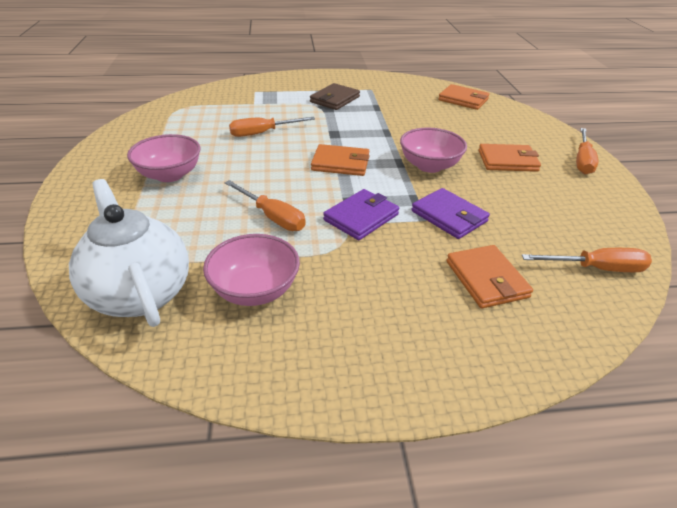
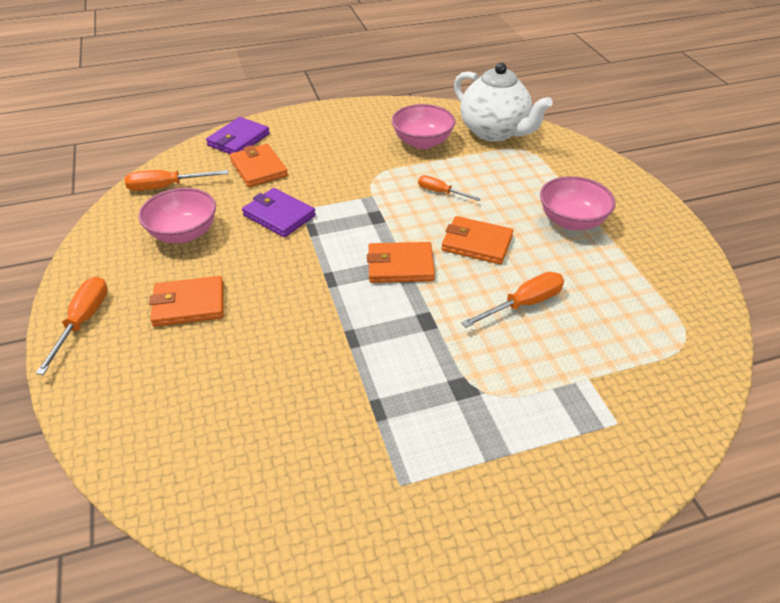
camera: 170 degrees right, 5 degrees up
(272, 217) = (440, 192): orange screwdriver -> orange screwdriver, size x0.66
(335, 99) = (459, 422): brown wallet -> none
(361, 217) = (362, 203): purple wallet -> purple wallet (238, 140)
(429, 166) = (293, 279): pink bowl -> pink bowl (184, 233)
(463, 100) = (209, 477): orange wallet -> orange wallet (477, 243)

